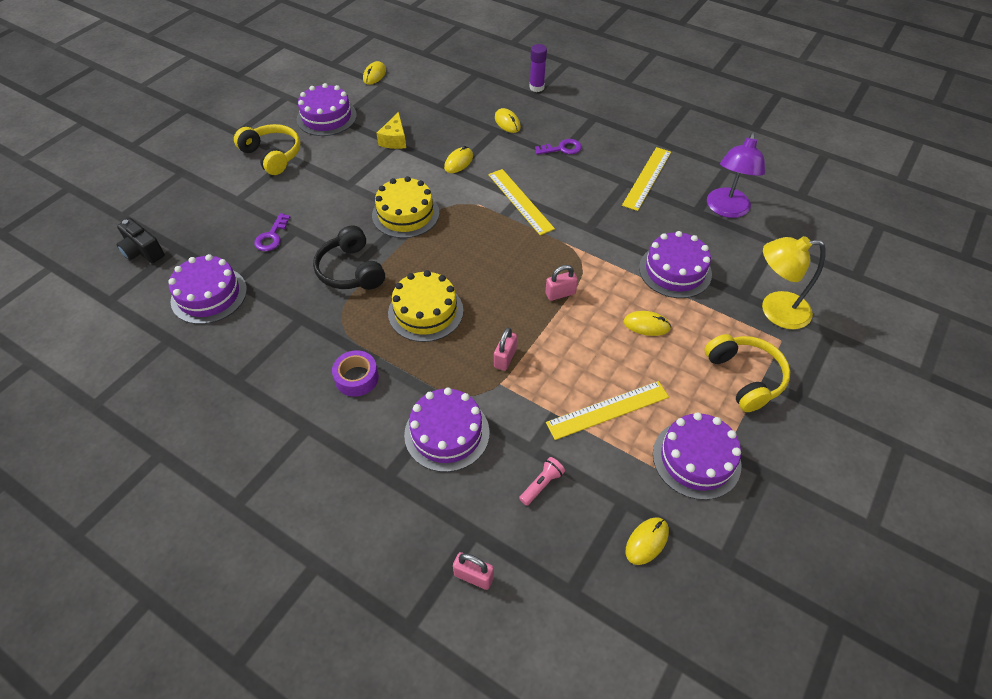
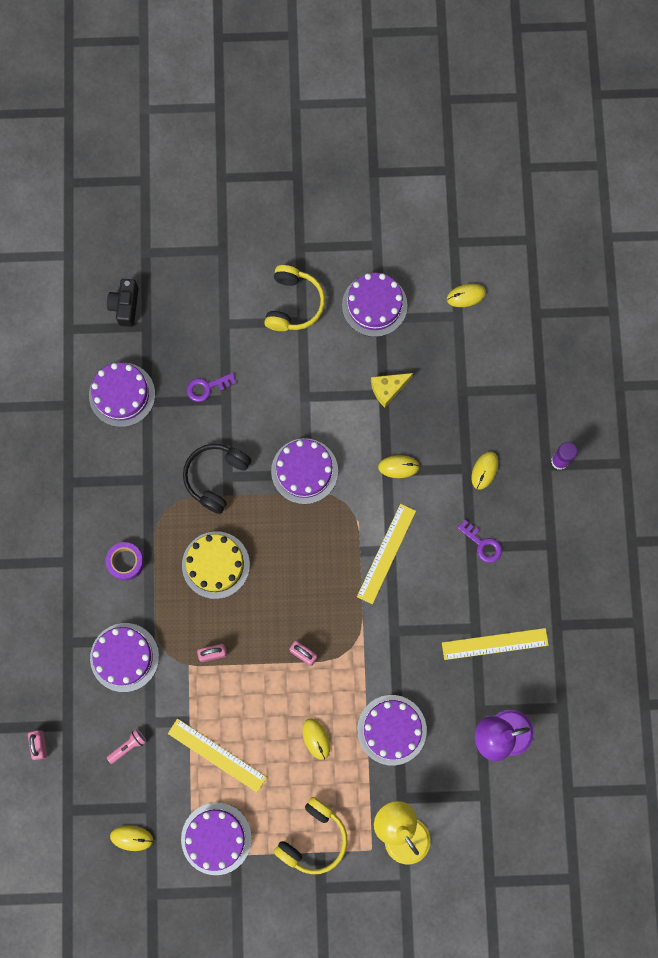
camera: 55 degrees right, 25 degrees up
(405, 214) = (304, 471): yellow cake -> purple cake
(542, 484) = (128, 746): pink flashlight -> pink flashlight turned 45 degrees counterclockwise

